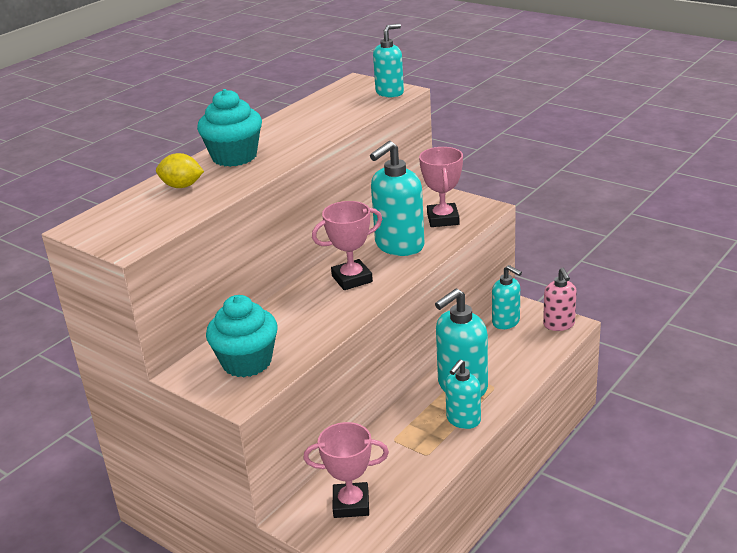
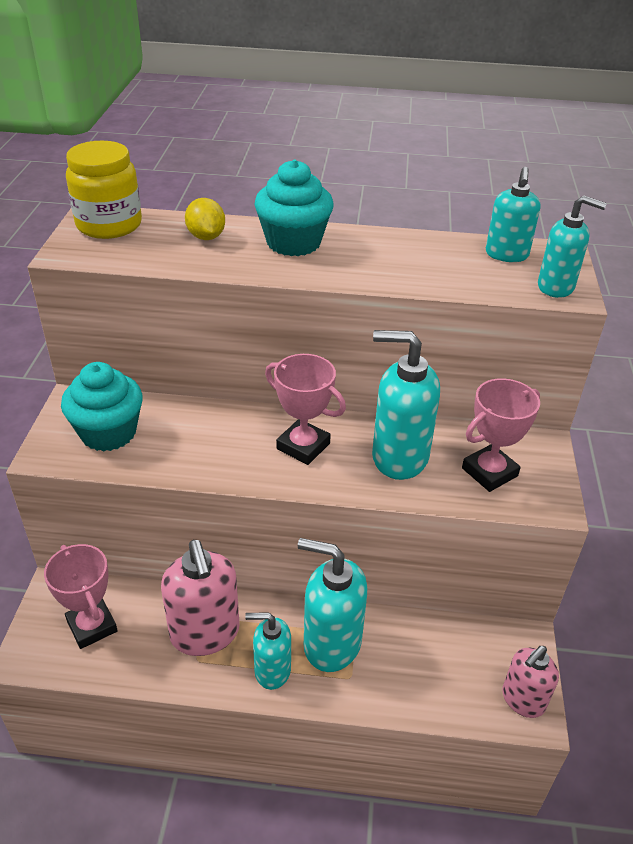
camera: 55 degrees right, 10 degrees up
(107, 222) = (109, 225): none -> yellow jar
(407, 444) = (205, 634): none -> pink soap dispenser
(506, 322) = (484, 637): turquoise soap dispenser -> turquoise soap dispenser (506, 255)

